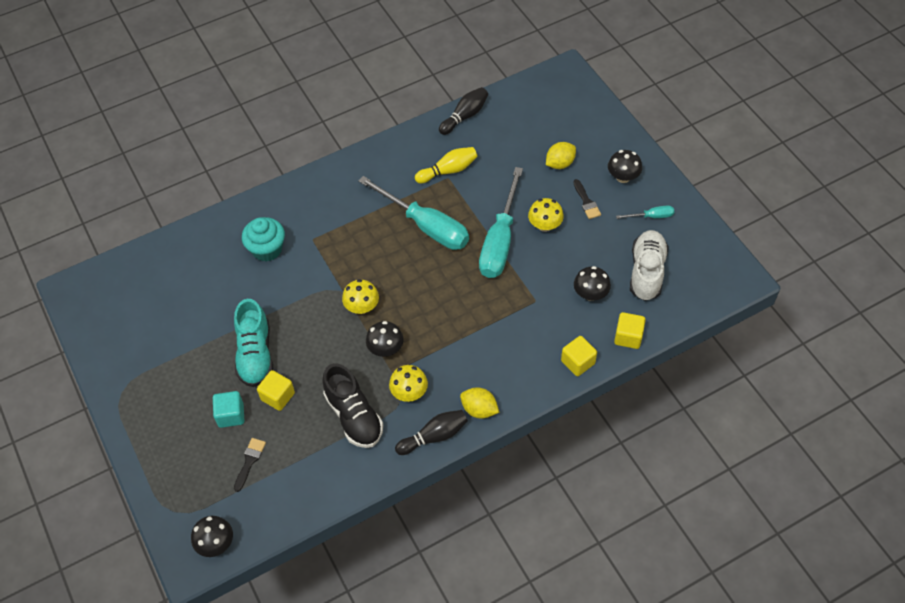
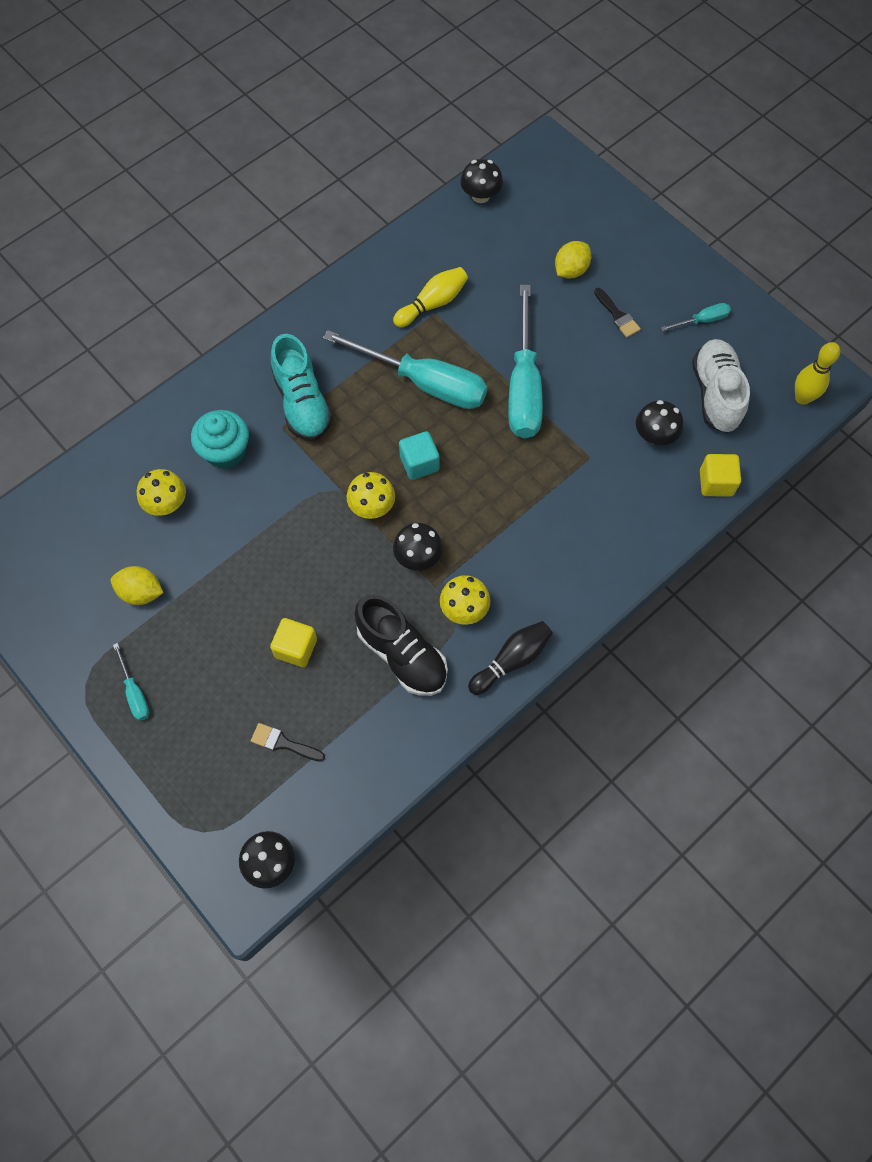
camera: 15 degrees left, 10 degrees up
(154, 405) = (135, 693): none -> turquoise screwdriver
(231, 415) = (241, 686): turquoise cube -> turquoise cube (419, 463)
(249, 461) = (283, 743): black brush -> black brush turned 75 degrees counterclockwise
(255, 354) = (250, 597): turquoise shoe -> turquoise shoe (302, 403)
(465, 116) = (433, 227): black bowling pin -> none
(479, 409) = (558, 614): yellow lemon -> yellow lemon (141, 592)
(545, 225) = (574, 355): yellow mushroom -> yellow mushroom (166, 503)
(578, 362) = (663, 527): yellow cube -> none
(623, 177) = (653, 275): black mushroom -> black mushroom (480, 196)
(715, 286) = (802, 398): none -> yellow bowling pin

